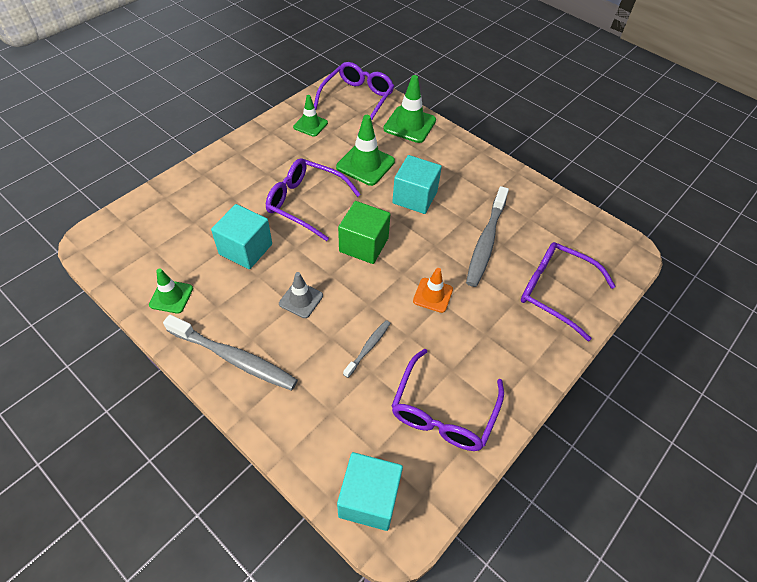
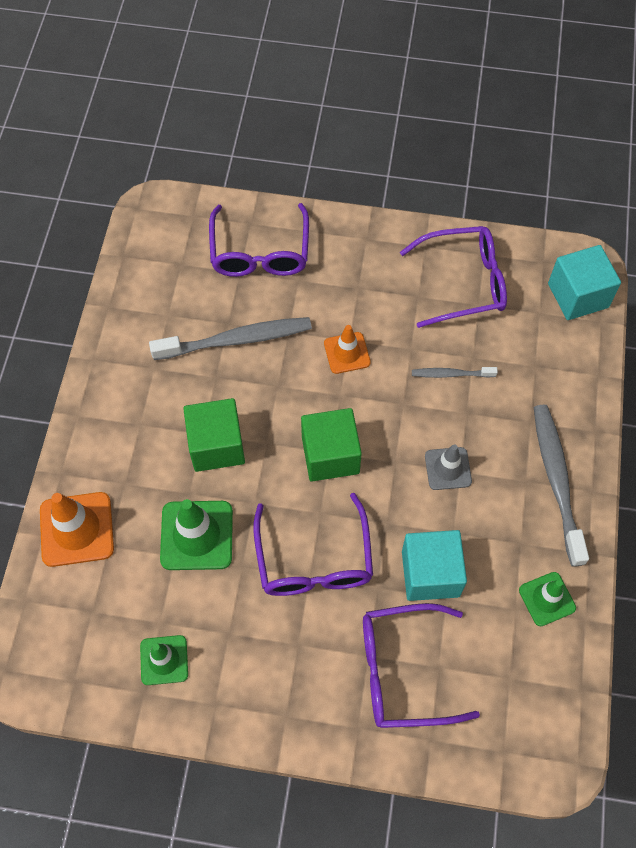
camera: 120 degrees left, 10 degrees up
(357, 99) = (62, 635): purple glasses -> purple glasses (404, 670)
(409, 125) = (77, 529): green traffic cone -> orange traffic cone
(415, 197) = (216, 445): turquoise cube -> green cube

